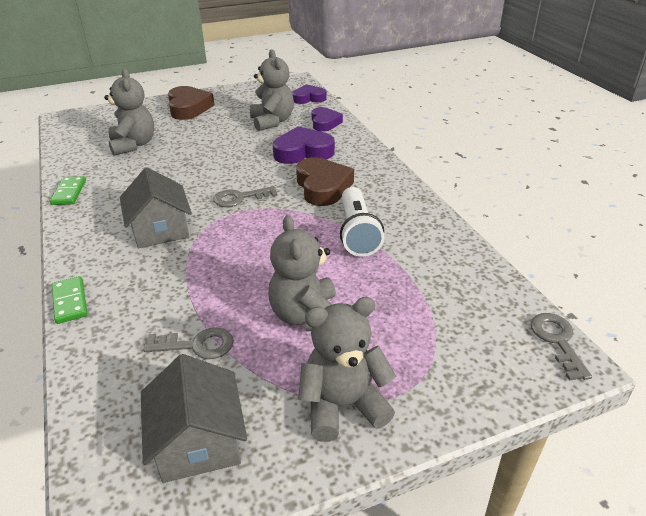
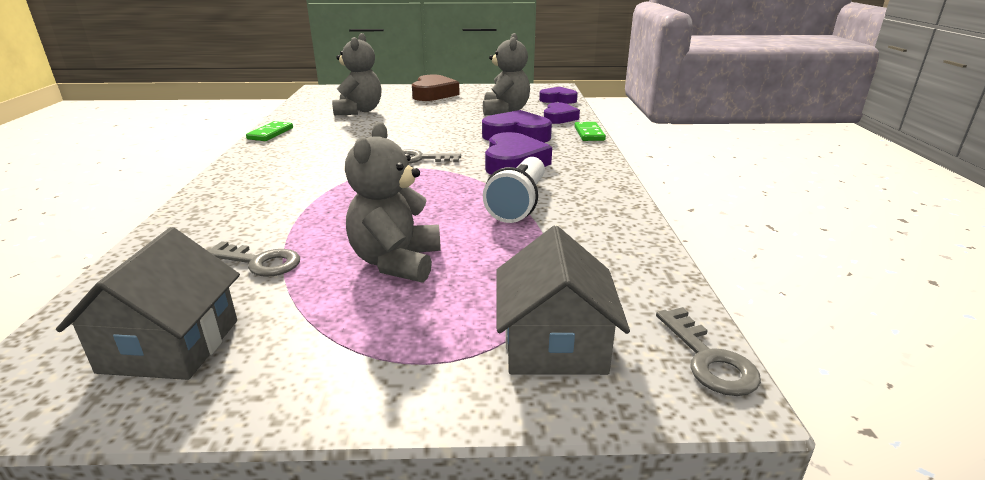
camera: 20 degrees right, 10 degrees down
(70, 302) = (185, 205): green domino -> green domino (589, 134)
(160, 229) = (321, 169): grey house -> grey house (554, 343)
(322, 187) = (513, 163): brown heart -> purple heart
(343, 405) = (358, 355): grey teddy bear -> none
(557, 341) = (708, 359): grey key -> grey key turned 150 degrees clockwise

